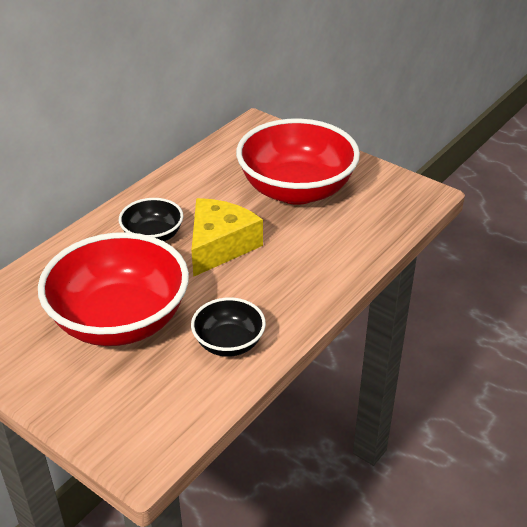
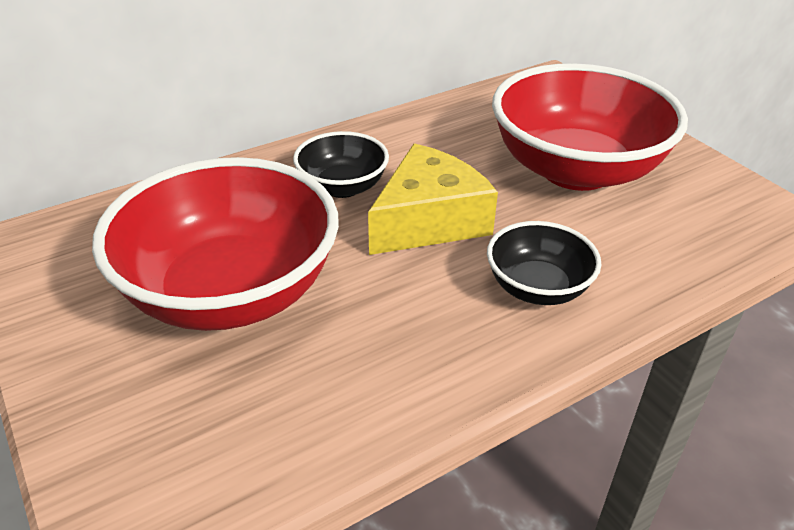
camera: 20 degrees right, 0 degrees up
(229, 343) = (371, 372): black bowl -> black bowl (537, 288)

